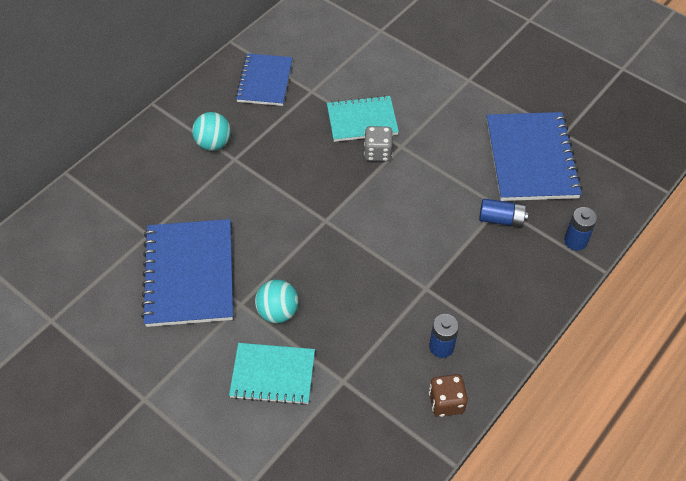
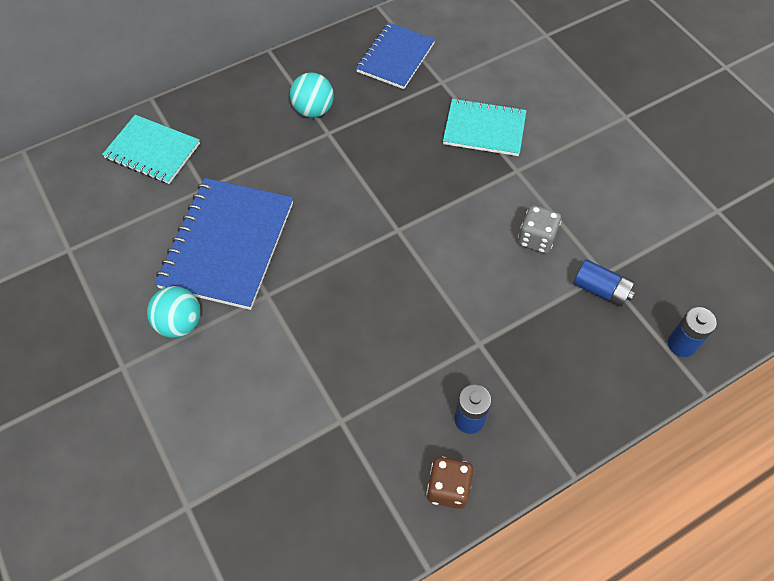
camera: 20 degrees right, 5 degrees up
(273, 375) = (267, 387): turquoise notebook -> turquoise notebook (152, 151)
(278, 312) = (303, 317): turquoise ball -> turquoise ball (180, 323)
(377, 153) = (487, 170): grey dice -> grey dice (536, 239)
(531, 158) = (665, 229): blue notebook -> none

